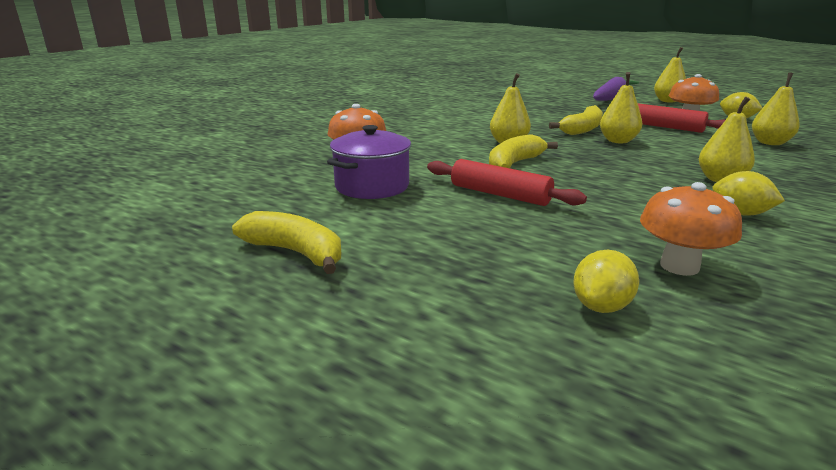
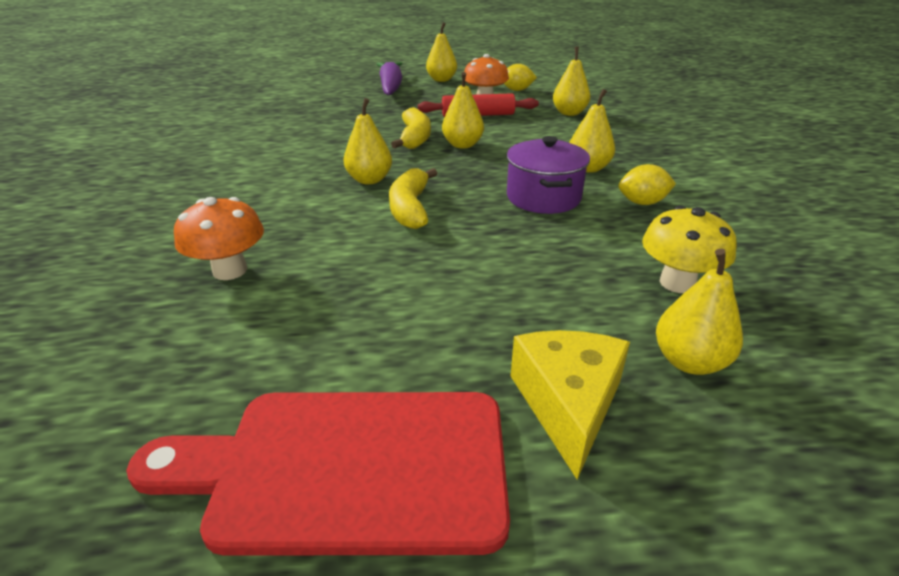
camera: 40 degrees left, 10 degrees up
(295, 252) = (347, 467): yellow banana -> red cutting board
(372, 186) = (301, 306): purple pot -> purple pot (543, 197)
(461, 284) = (567, 404): none -> yellow cheese
(500, 194) = (450, 259): red rolling pin -> none
(601, 306) = (689, 361): yellow lemon -> yellow pear
(679, 266) = (677, 283): orange mushroom -> yellow mushroom

